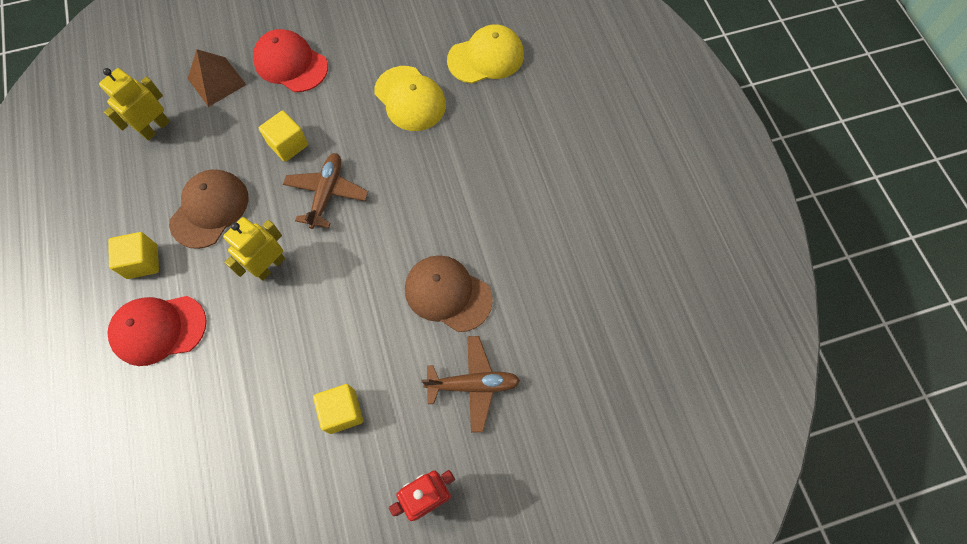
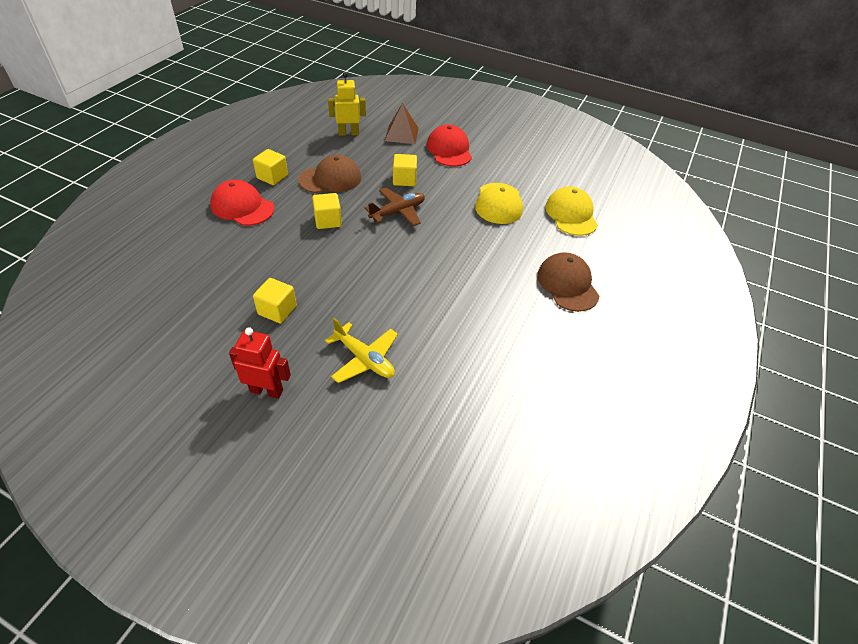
camera: 40 degrees right, 20 degrees down
(270, 266) = (328, 221): yellow robot -> yellow cube
(448, 294) = (407, 304): brown cap -> brown cap (567, 284)
(473, 385) = (364, 359): brown plane -> yellow plane
(486, 57) = (571, 214): yellow cap -> yellow cap turned 120 degrees counterclockwise

